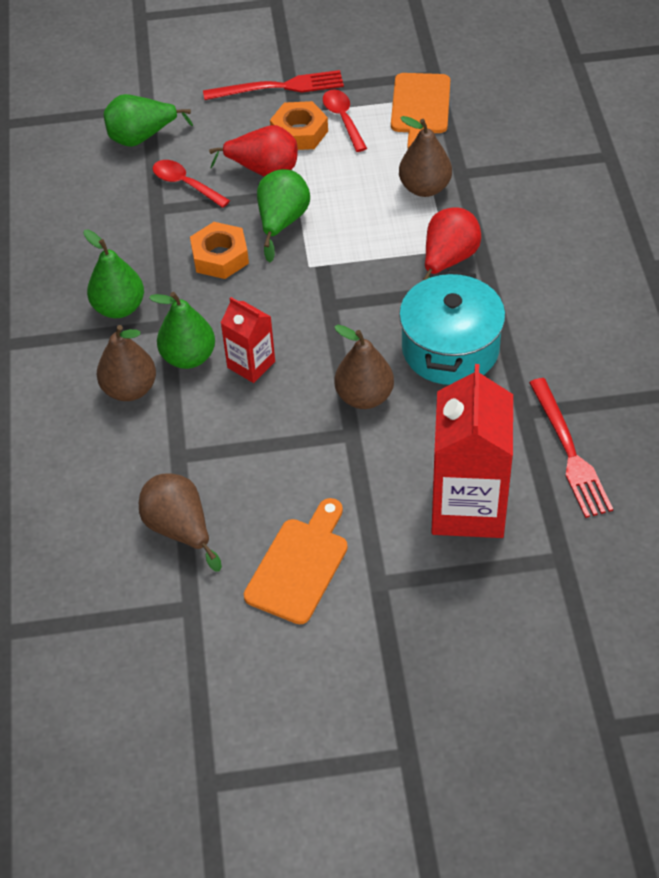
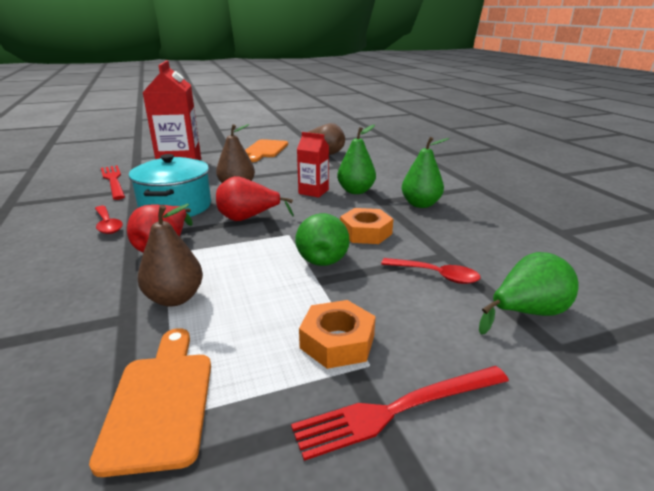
camera: 165 degrees right, 25 degrees down
(130, 389) = (382, 179): brown pear -> none
(264, 170) = (362, 295): red pear -> red pear (248, 218)
(343, 119) = (281, 367): red spoon -> red spoon (107, 224)

